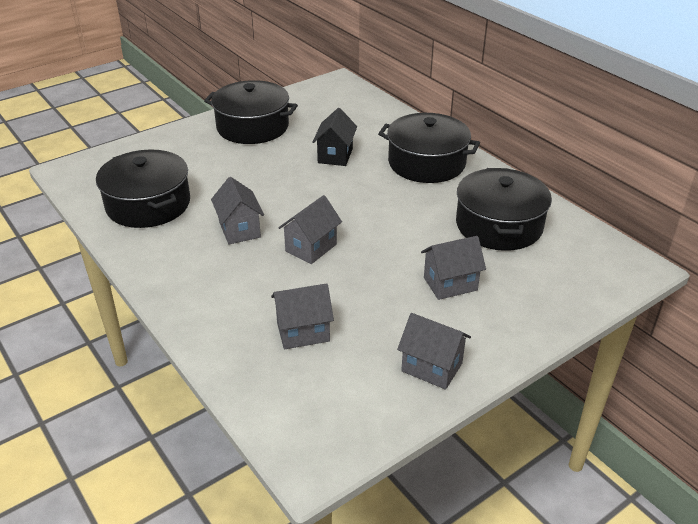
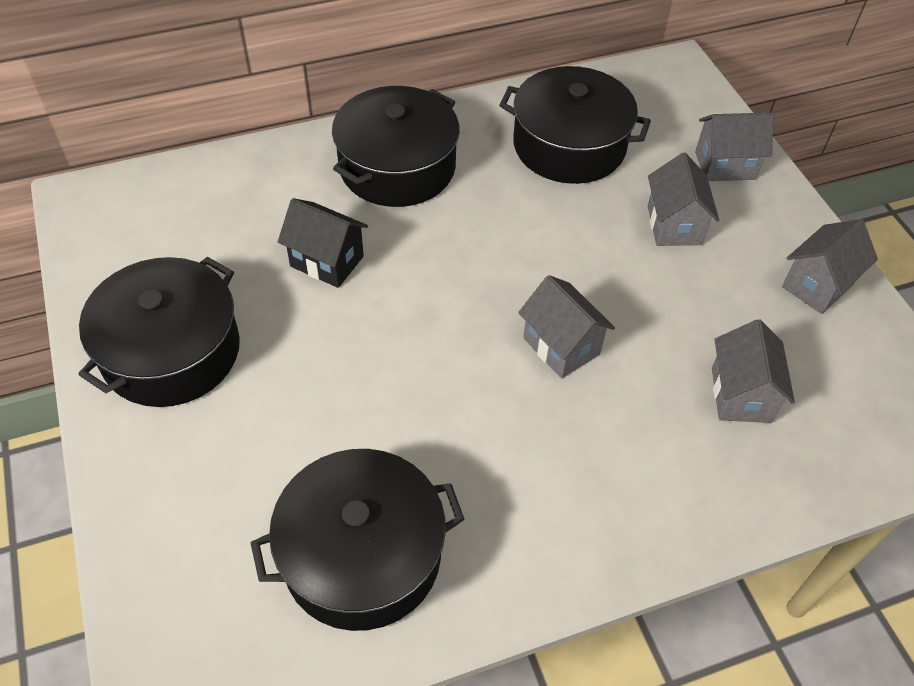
camera: 75 degrees left, 15 degrees up
(239, 230) = (488, 426): grey house -> grey house (725, 165)

